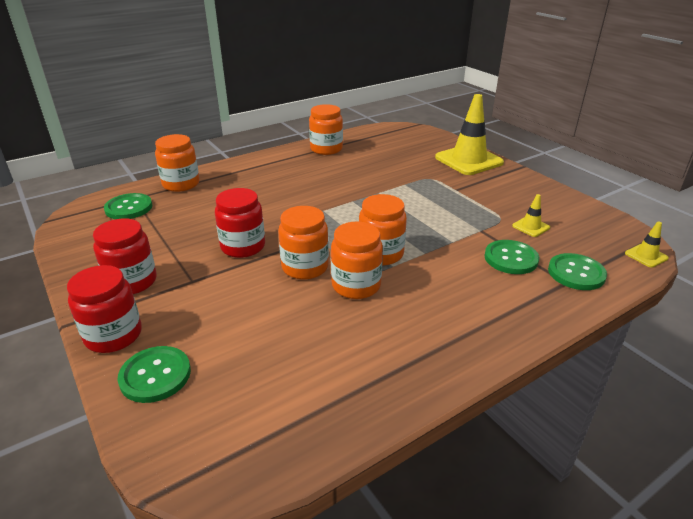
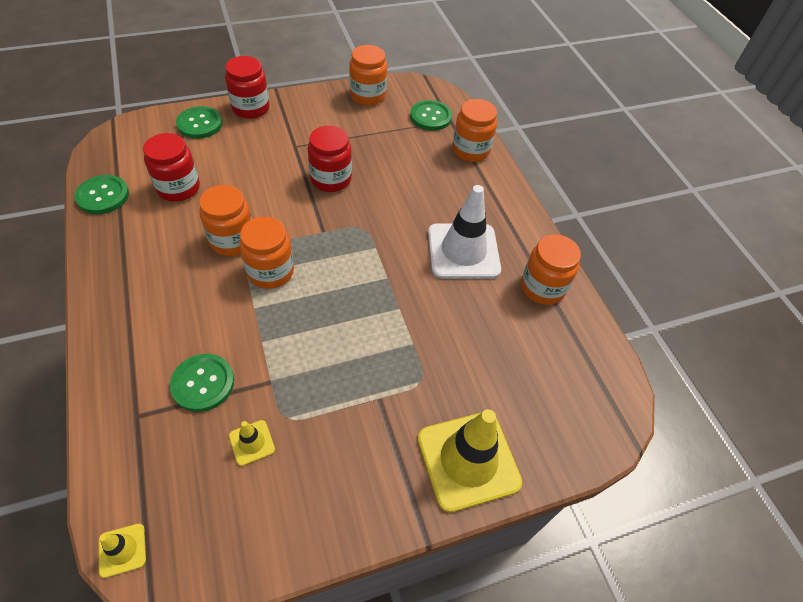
camera: 100 degrees right, 20 degrees up
(132, 282) = (309, 116): red jar -> red jar (178, 188)
(305, 267) = (278, 213): orange jar -> orange jar (367, 95)
(307, 176) = (463, 251): none -> white traffic cone
(576, 273) = (142, 436): green button -> green button (103, 196)

